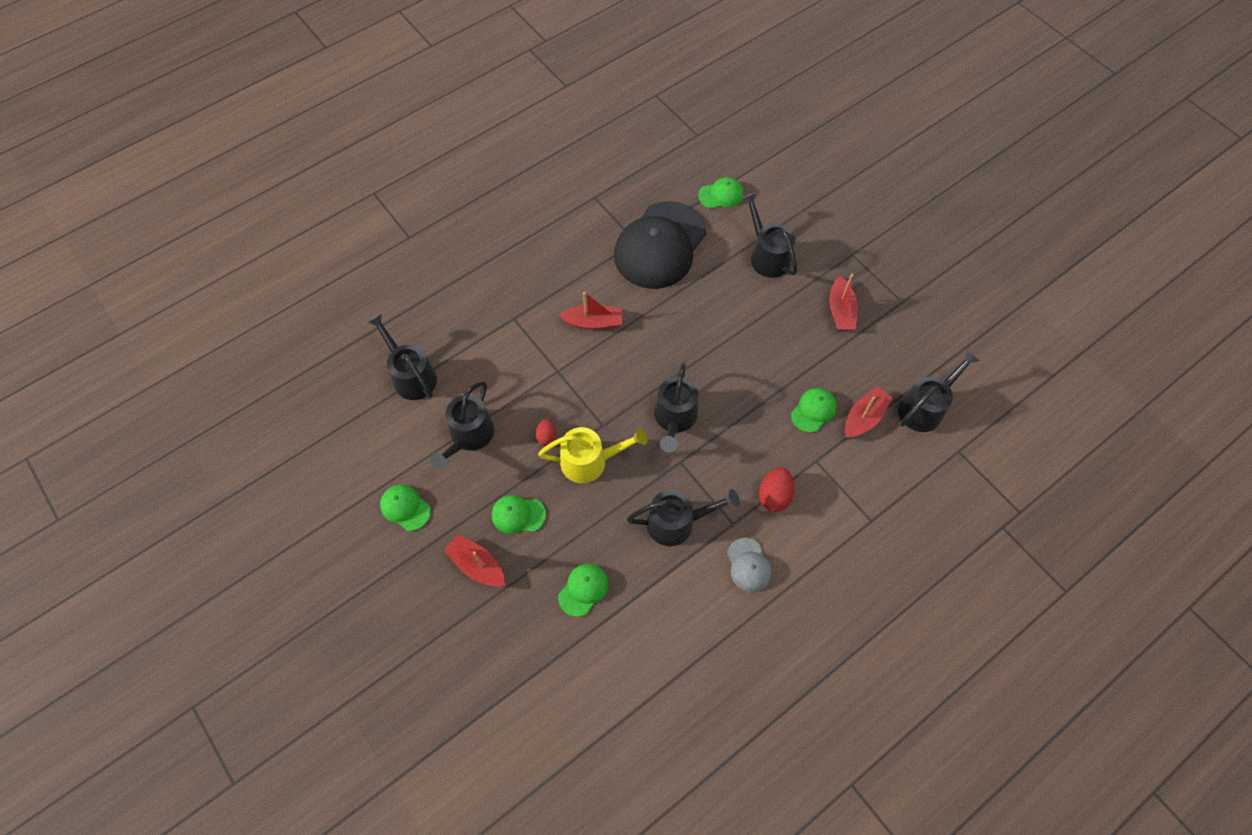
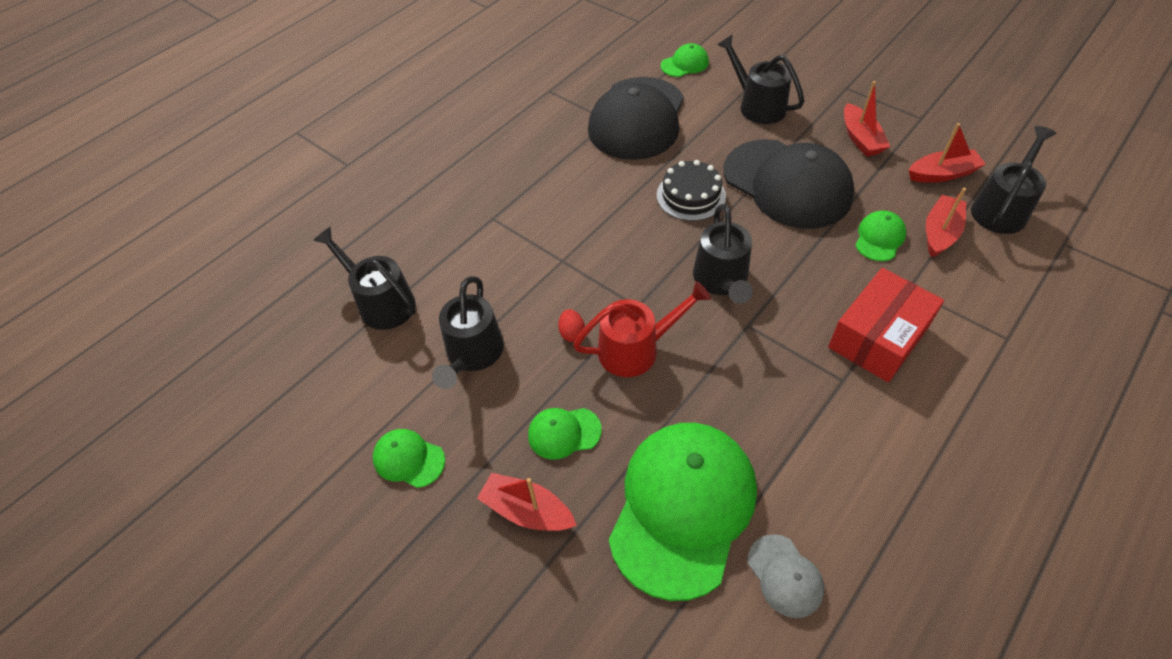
camera: 10 degrees left, 10 degrees down
(583, 590) = (682, 508): green cap -> green cap, size x2.30
(590, 461) = (636, 349): yellow watering can -> red watering can
(593, 322) = (588, 203): red boat -> red boat (942, 174)
(677, 522) = (773, 394): black watering can -> none
(678, 334) = (691, 195): none -> black cake
(748, 565) = (885, 425): grey cap -> grey cap (785, 576)
(760, 342) = (787, 184): none -> black cap
(774, 495) = (878, 337): red egg -> red box

